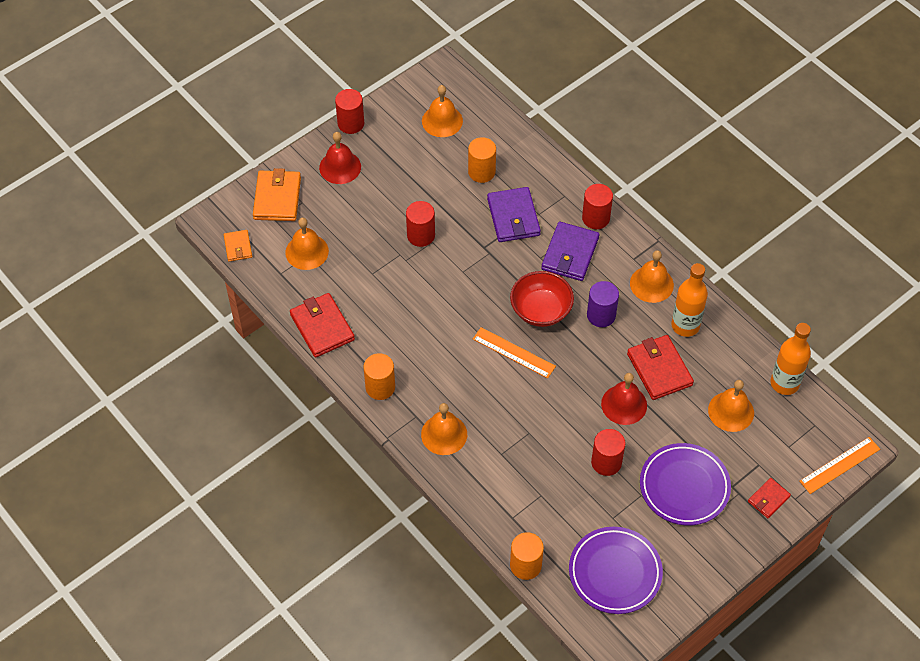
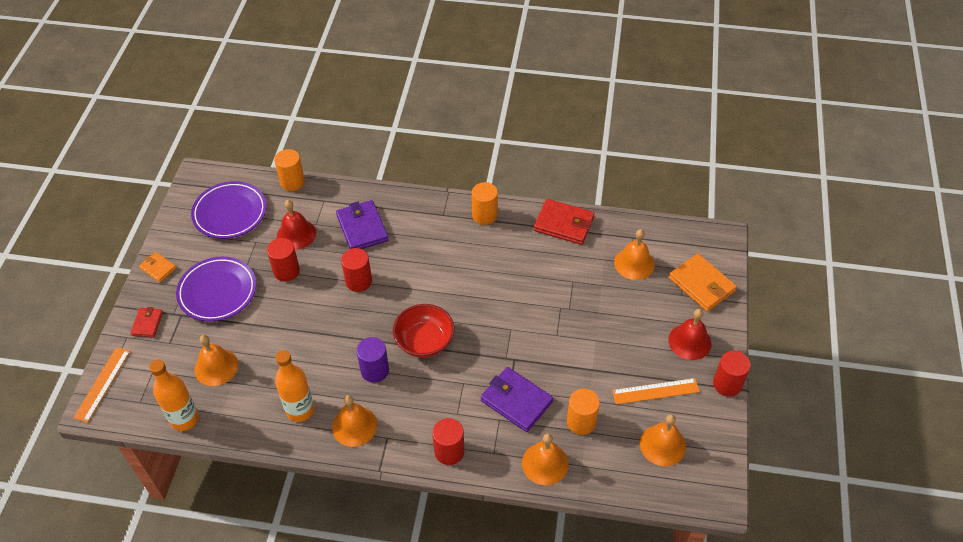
camera: 140 degrees right, 5 degrees down
(238, 247) = (682, 234): orange wallet -> orange wallet (158, 268)
(421, 235) = (570, 333): red cylinder -> red cylinder (358, 281)
(444, 434) = (414, 216): orange bell -> orange bell (545, 463)
(514, 352) = (416, 298): orange ruler -> orange ruler (655, 391)
(570, 254) = (442, 403): purple wallet -> purple wallet (362, 228)
(624, 404) = (304, 317): red bell -> red bell (296, 234)
(659, 369) = (296, 360): red wallet -> none

